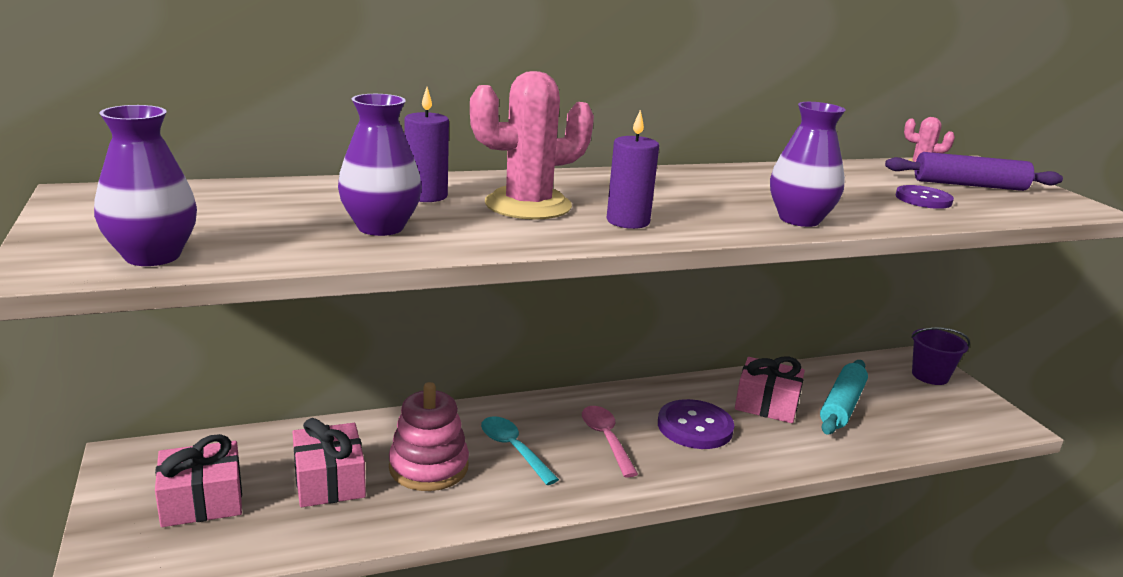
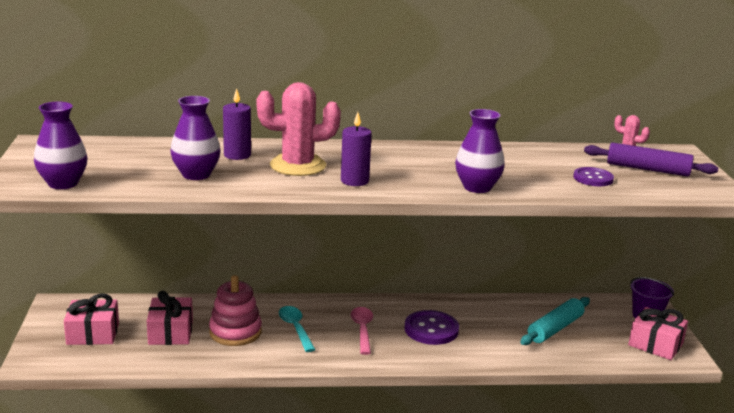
camera: 15 degrees right, 0 degrees up
(766, 404) = (496, 321): pink gift -> pink gift (655, 344)

